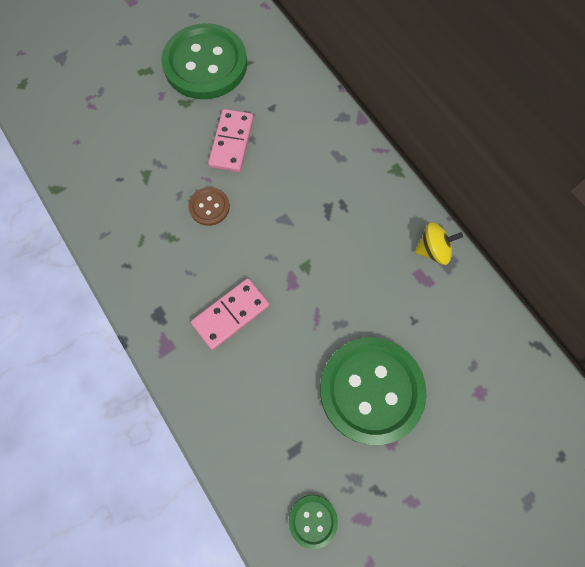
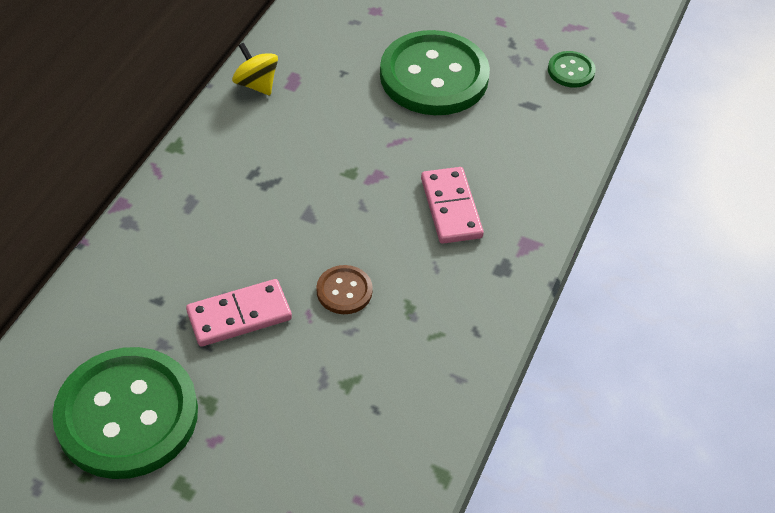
camera: 125 degrees left, 20 degrees down
(231, 314) = (450, 208): pink domino -> pink domino turned 60 degrees clockwise

